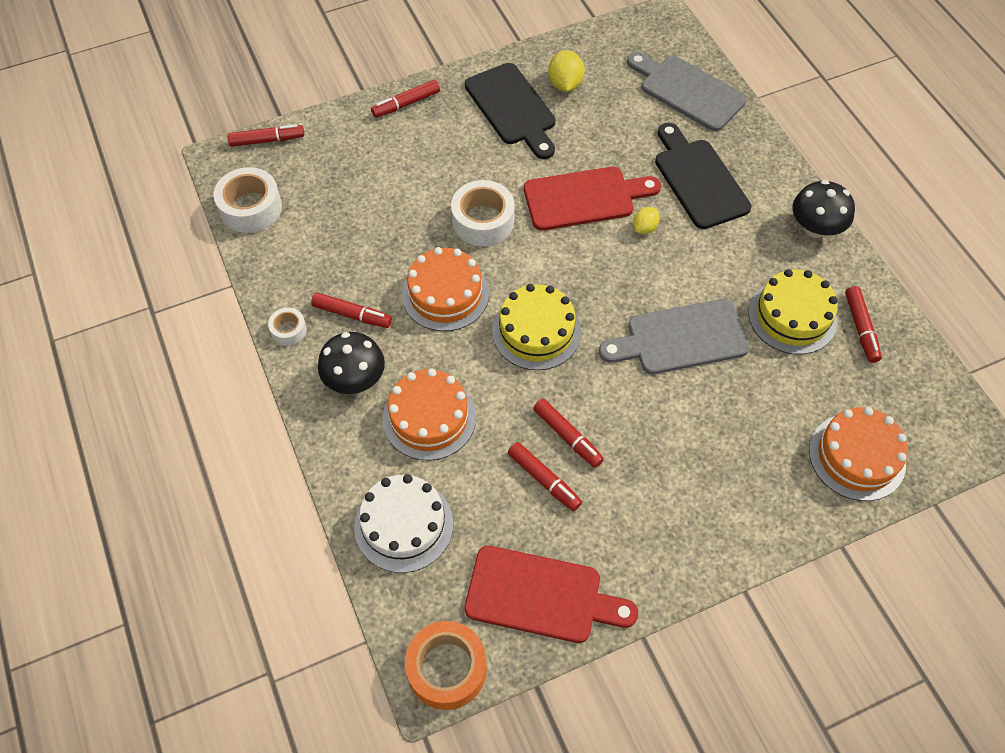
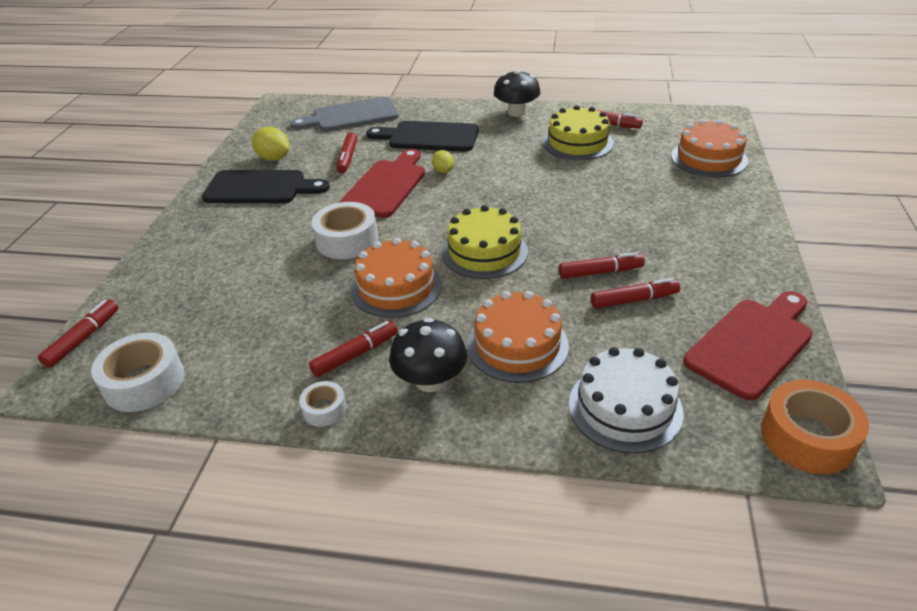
camera: 55 degrees left, 20 degrees down
(406, 104) = (175, 238): red marker -> red marker (347, 158)
(681, 338) = (555, 189): grey cutting board -> none

